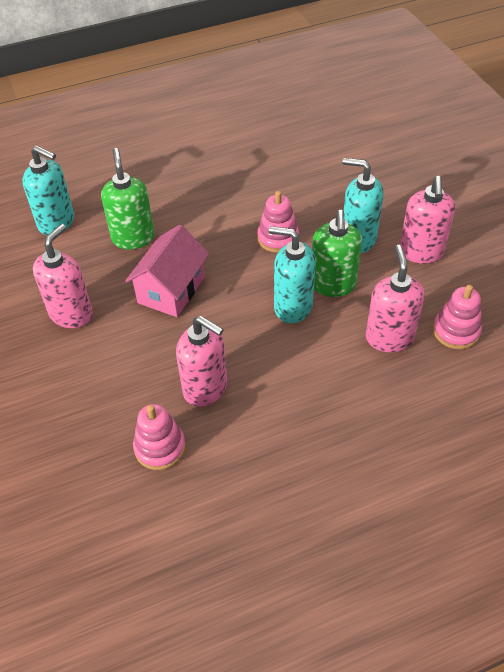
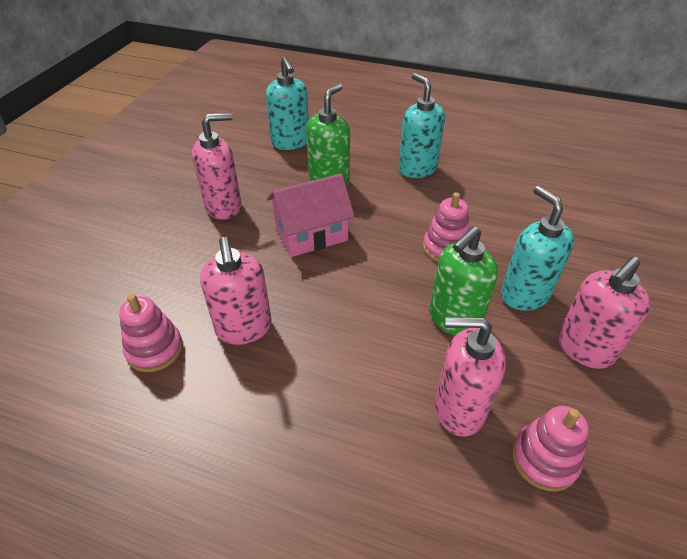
camera: 40 degrees right, 5 degrees down
(292, 307) = (394, 313): turquoise soap dispenser -> turquoise soap dispenser (417, 168)
(389, 337) = (458, 409): pink soap dispenser -> pink soap dispenser turned 120 degrees counterclockwise

